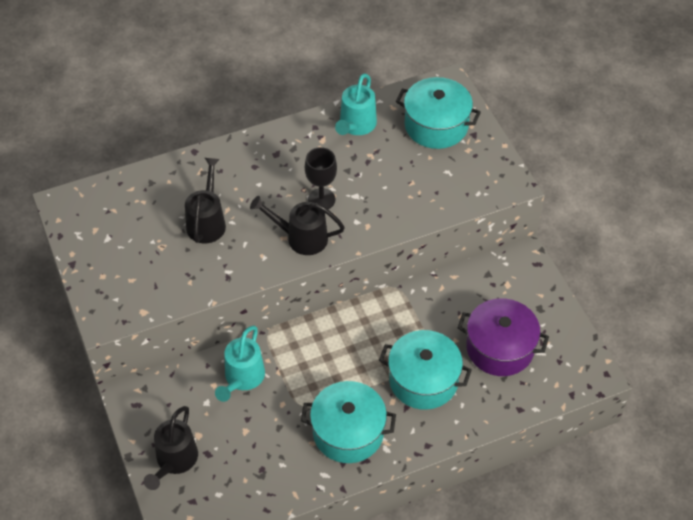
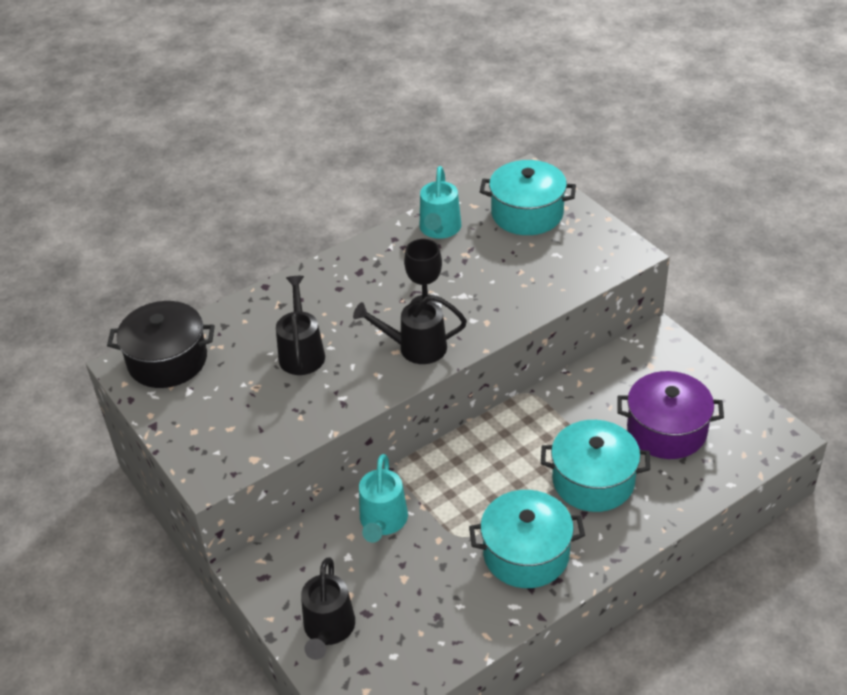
camera: 10 degrees left, 10 degrees down
(97, 206) = (167, 360): none -> black pot

